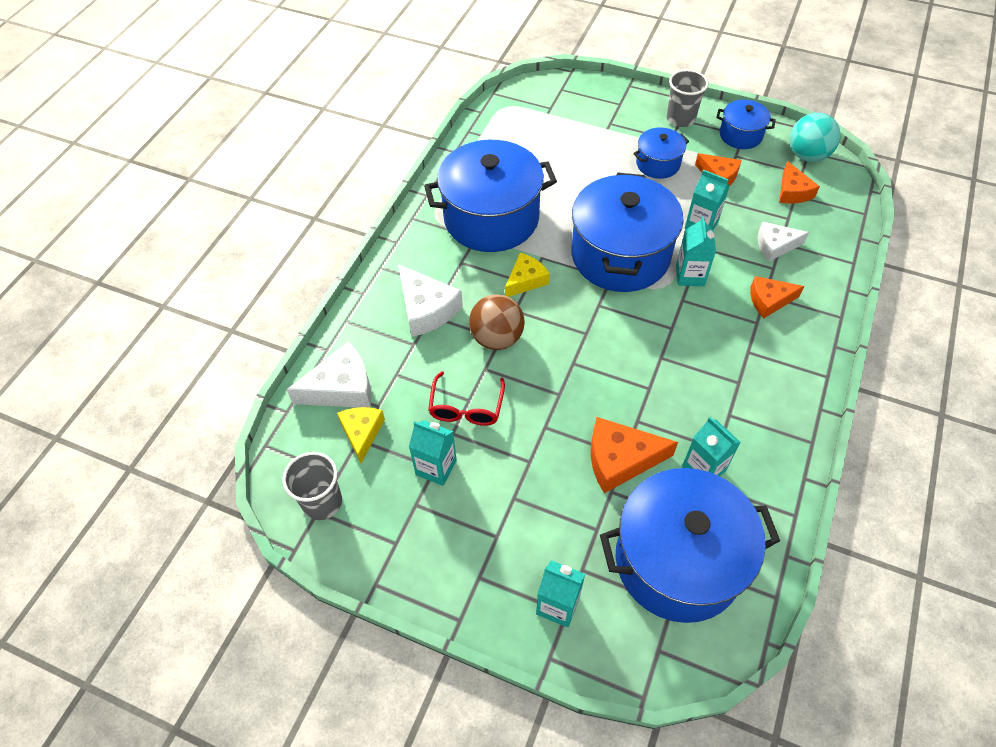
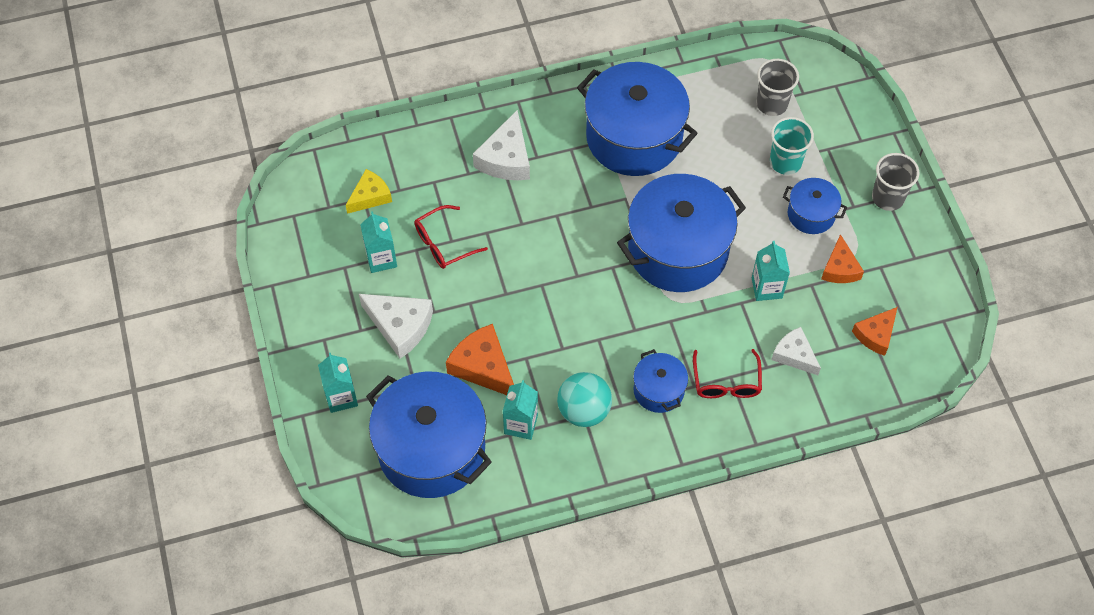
camera: 50 degrees right, 5 degrees up
(322, 502) = (302, 213): grey cup -> grey cup (772, 104)
(341, 388) = (394, 157): white cheese -> white cheese (400, 326)
(497, 338) = (520, 221): brown ball -> none
(525, 280) = (592, 203): yellow cheese -> none
(599, 150) = (785, 162): none -> turquoise cup
(690, 275) = (701, 311): turquoise carton -> none
(740, 135) = (912, 256): blue pot -> blue pot (659, 390)
(769, 300) = (726, 382): orange cheese -> red glasses
(807, 155) = (936, 322): turquoise ball -> turquoise ball (584, 410)

